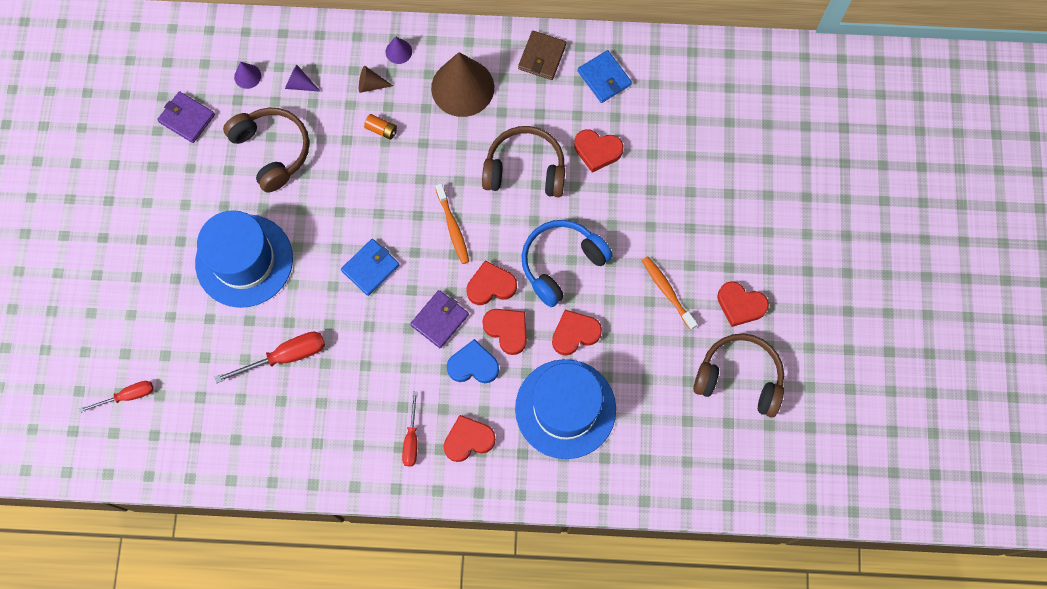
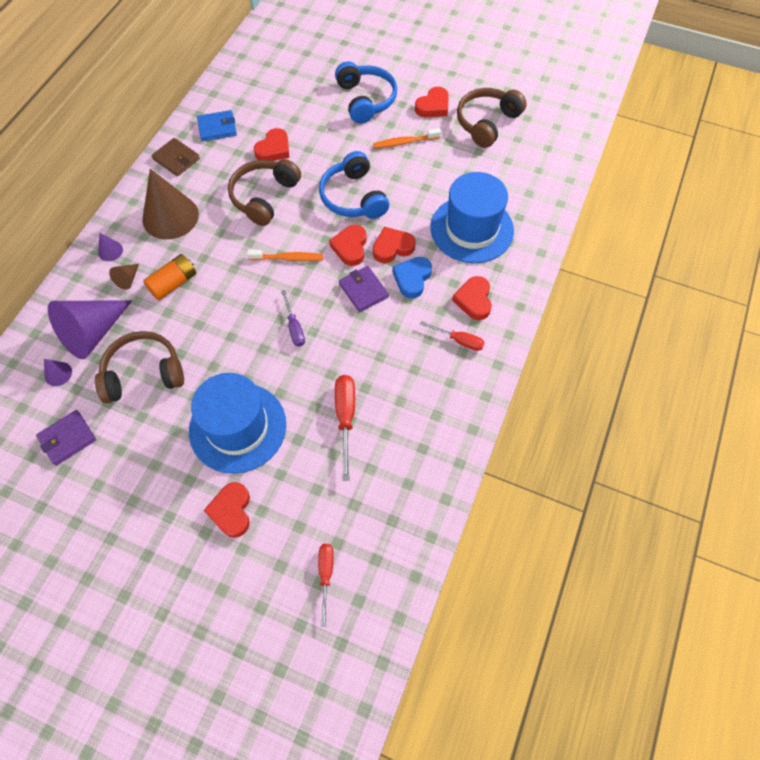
camera: 70 degrees left, 10 degrees down
(299, 84) = (93, 333): purple cone -> purple cone, size x2.34
(370, 268) = (294, 327): blue wallet -> purple screwdriver
(381, 130) = (173, 283): orange battery -> orange battery, size x1.71
(575, 333) = (414, 205): red heart -> red heart (231, 511)
(717, 223) = (366, 100): none -> blue headphones

